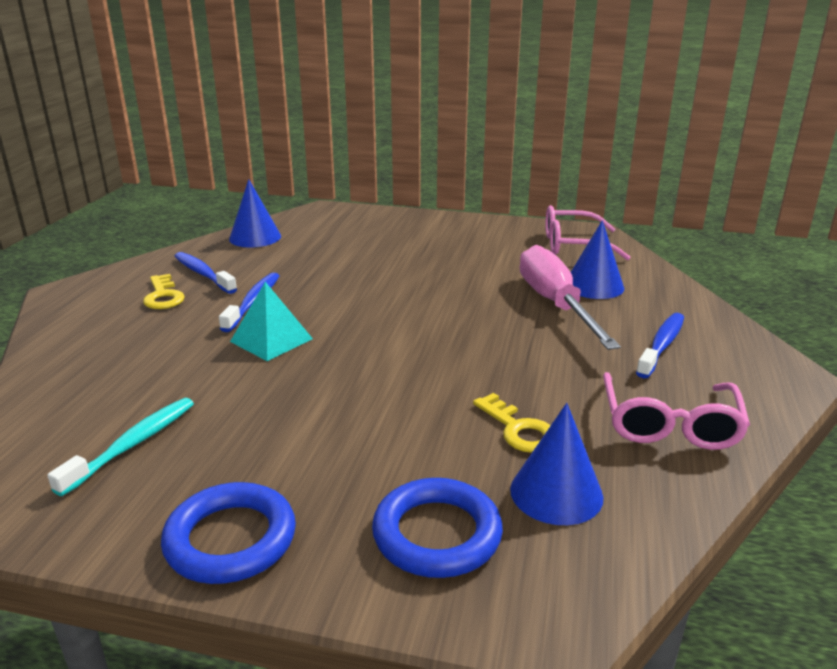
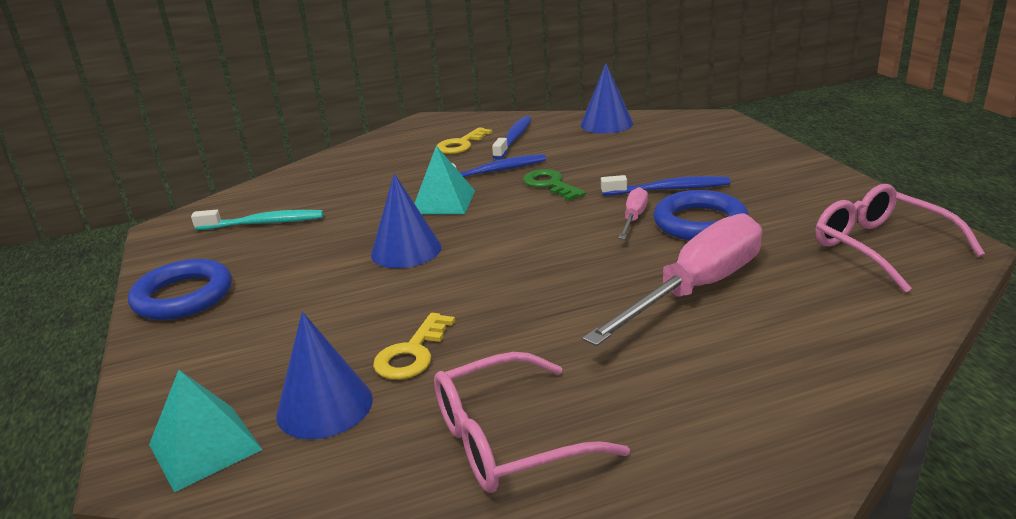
camera: 60 degrees right, 0 degrees up
(323, 291) = (550, 184): none -> green key
(431, 286) = (633, 218): none -> pink screwdriver
(437, 534) = (231, 369): blue ring -> blue ring (700, 223)
(561, 577) = (205, 446): none -> turquoise pyramid
(594, 286) = (785, 295): blue cone -> blue cone (406, 250)
(662, 345) = (694, 385): blue toothbrush -> blue toothbrush (669, 189)

